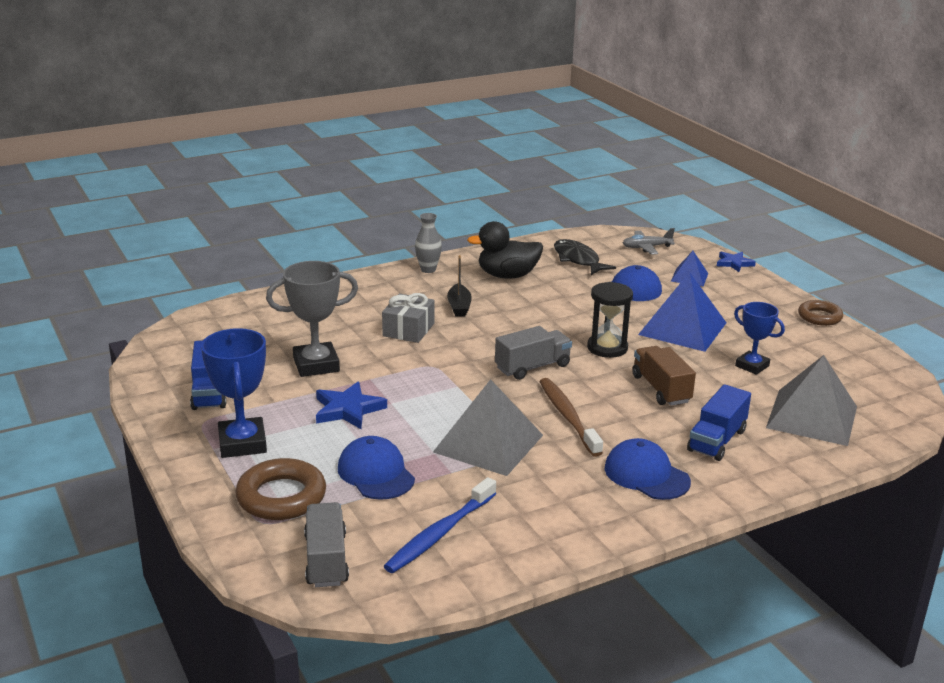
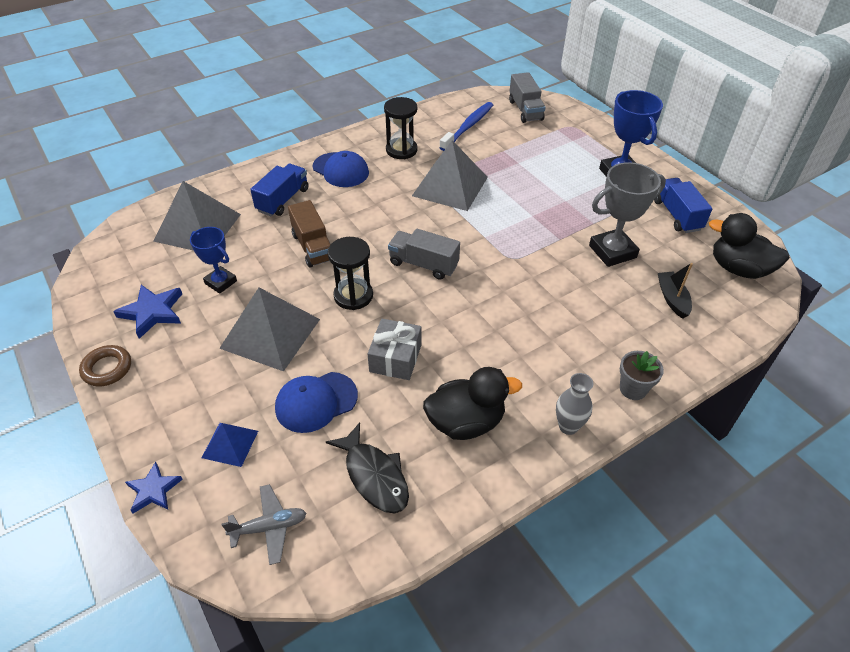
camera: 175 degrees right, 20 degrees up
(192, 343) = (738, 269): none -> black duck
(281, 497) = (570, 141): brown ring -> none
(348, 409) = (562, 207): blue star -> blue star (152, 312)
(365, 282) = (633, 389): none -> grey flower pot
(376, 473) = (519, 159): blue cap -> none
(408, 330) = (550, 306): grey gift -> grey gift (395, 358)
(459, 306) = (510, 350): black boat -> black boat (672, 299)
(532, 367) = (423, 264): grey truck -> grey truck turned 60 degrees clockwise
(556, 499) = (401, 150): none -> black hourglass
(568, 417) = (393, 213): brown toothbrush -> none
(682, 328) = (270, 333): blue pyramid -> grey pyramid

